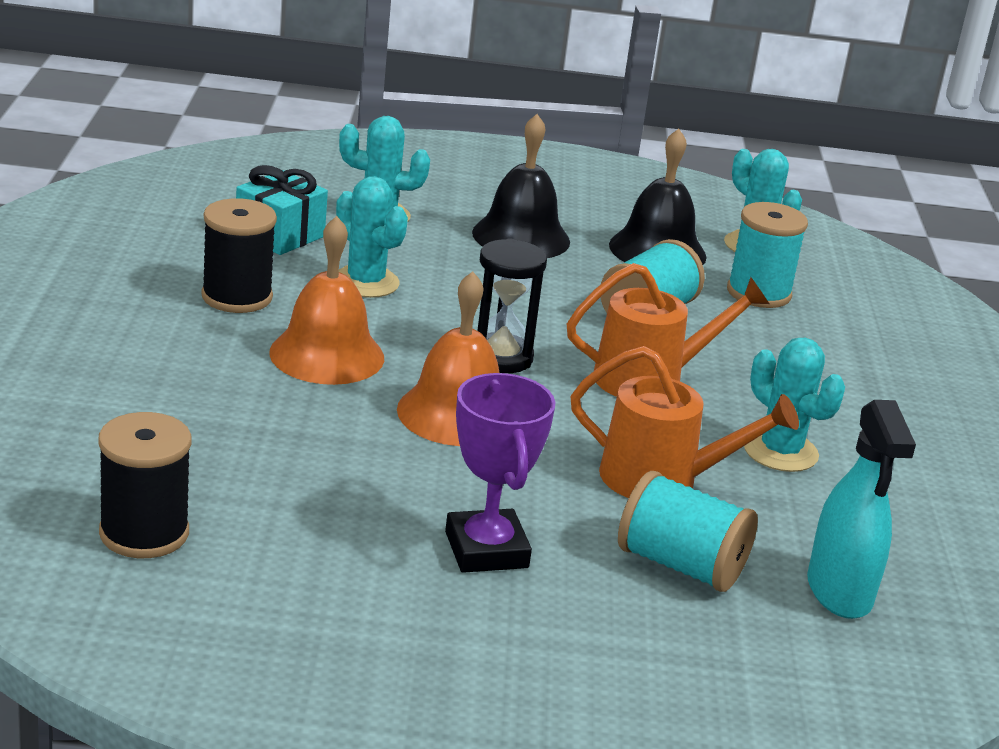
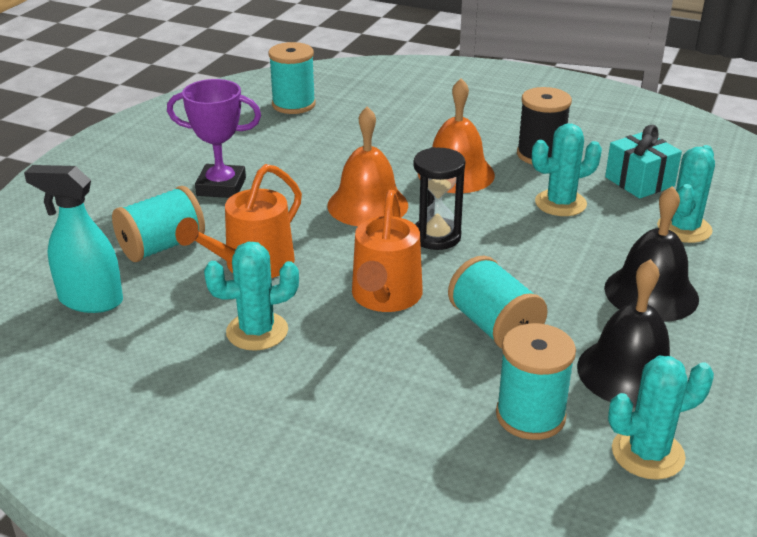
camera: 115 degrees right, 5 degrees up
(144, 533) = (293, 105): black spool -> turquoise spool

